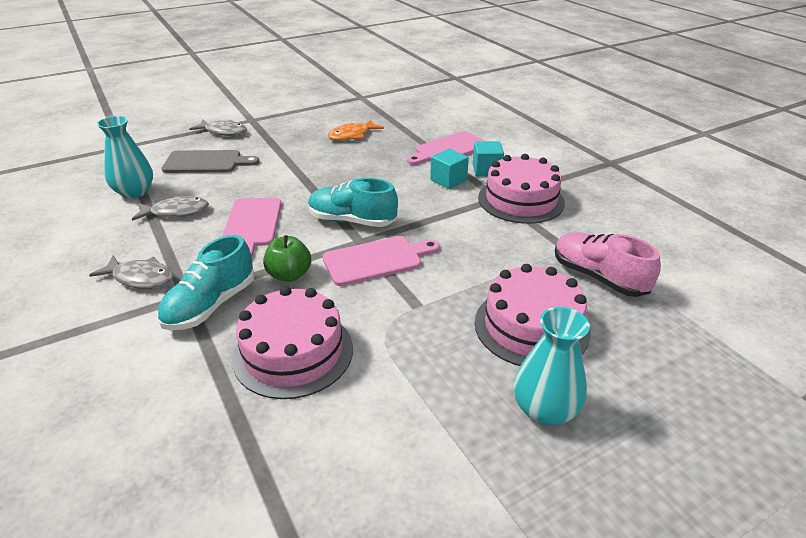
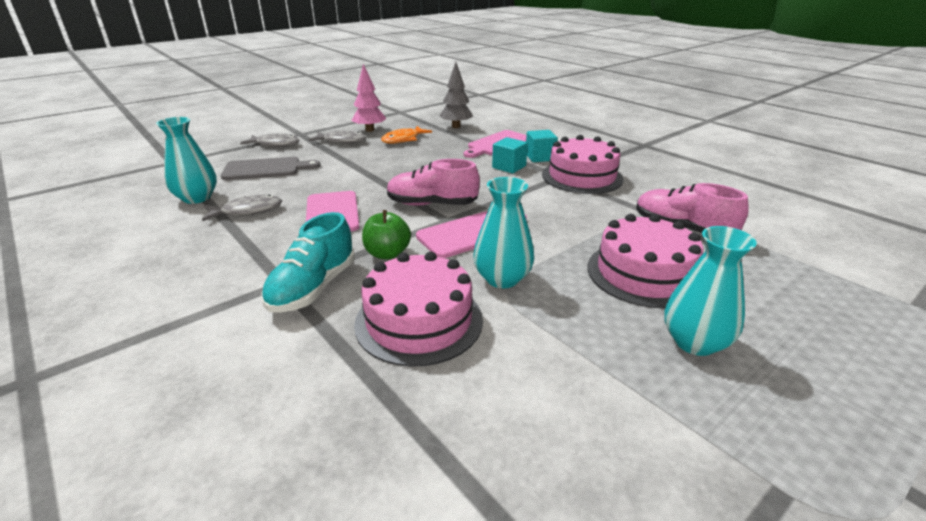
camera: 10 degrees left, 5 degrees down
(140, 278) = (226, 271): grey fish -> grey fish (342, 141)
(322, 120) = (370, 130): none -> pink tree
(352, 221) = (432, 204): turquoise shoe -> pink shoe
(388, 316) = (502, 278): none -> turquoise vase
(413, 121) = (456, 126): none -> grey tree

